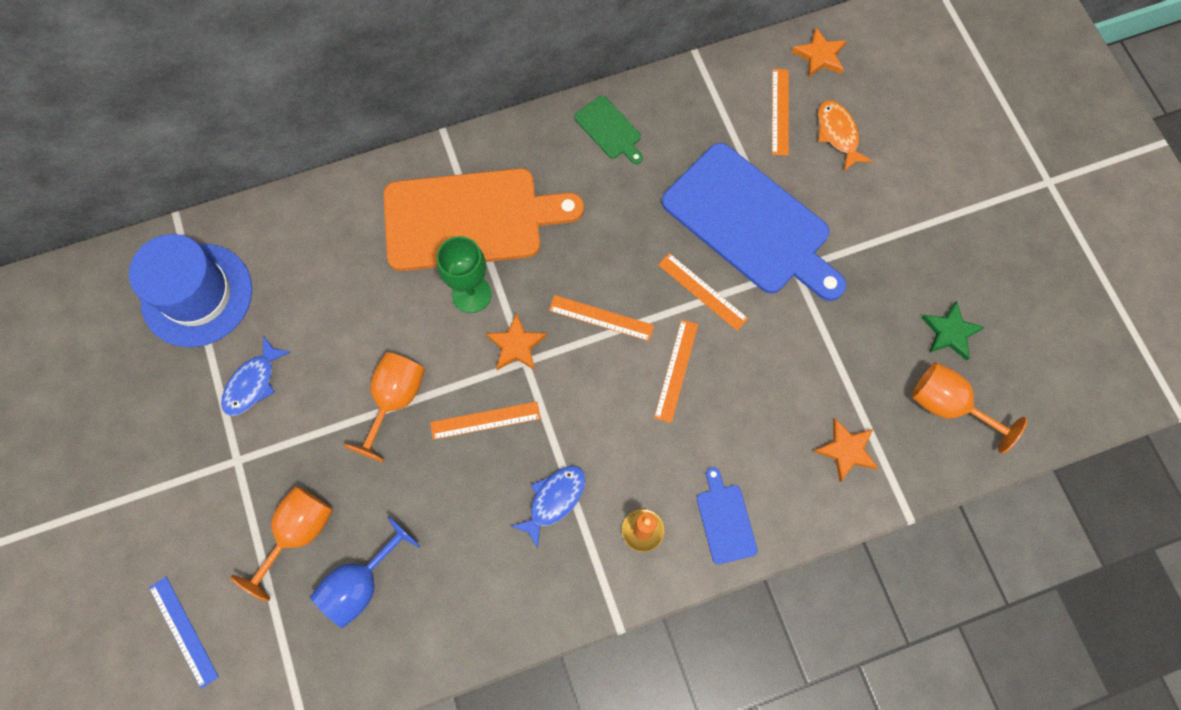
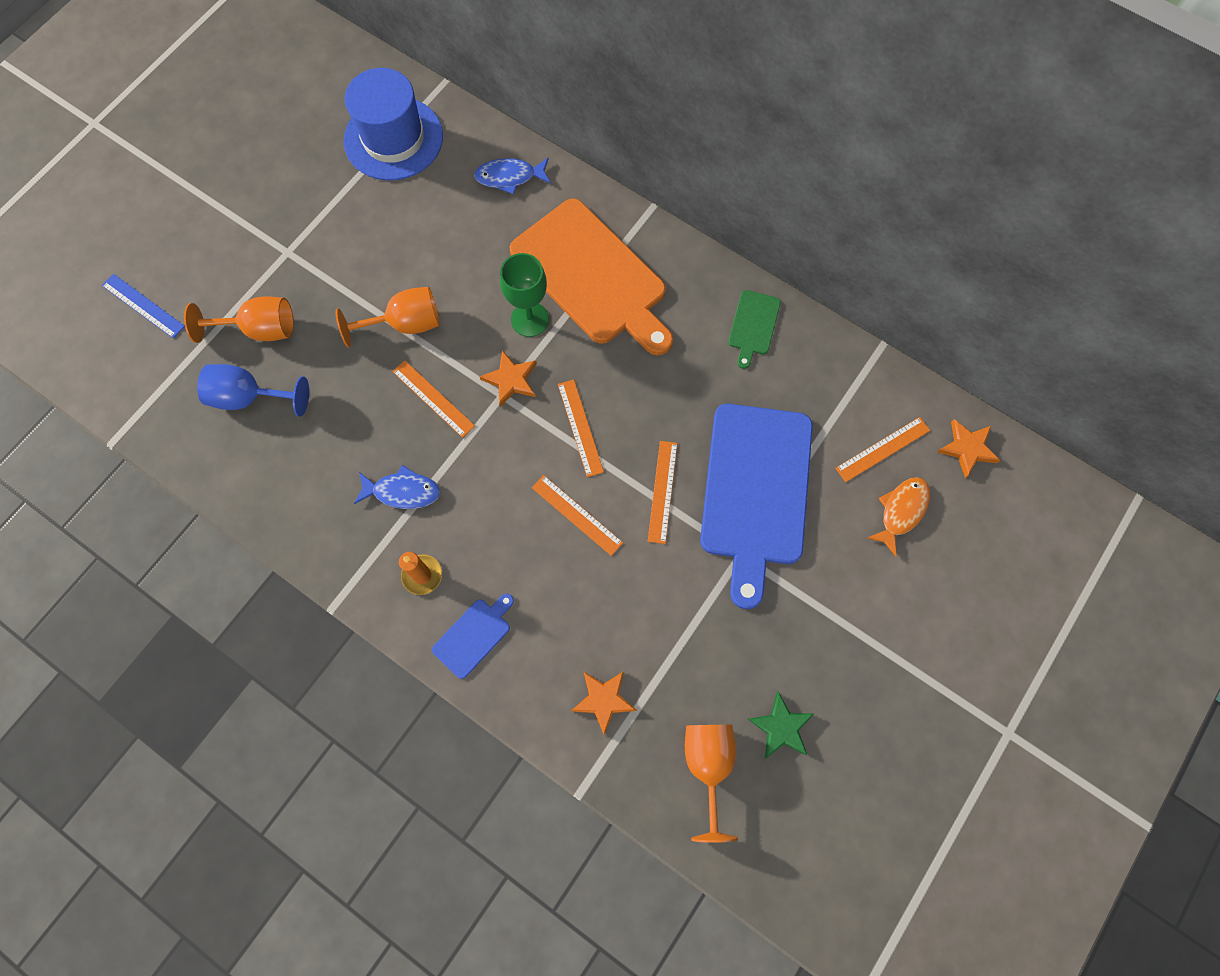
camera: 55 degrees right, 0 degrees up
(183, 631) = (143, 305): blue ruler -> blue ruler turned 75 degrees counterclockwise
(253, 383) = (352, 221): blue fish -> blue fish (509, 177)
(676, 370) = (577, 515): orange ruler -> orange ruler turned 60 degrees clockwise

